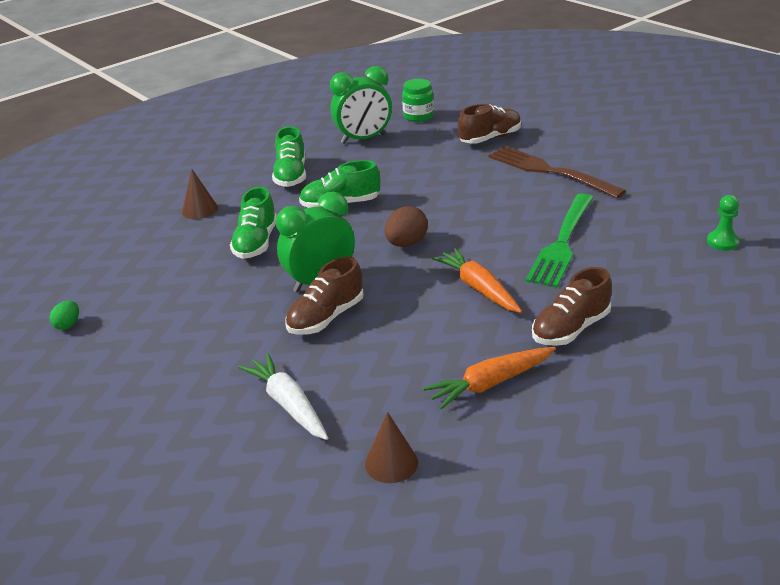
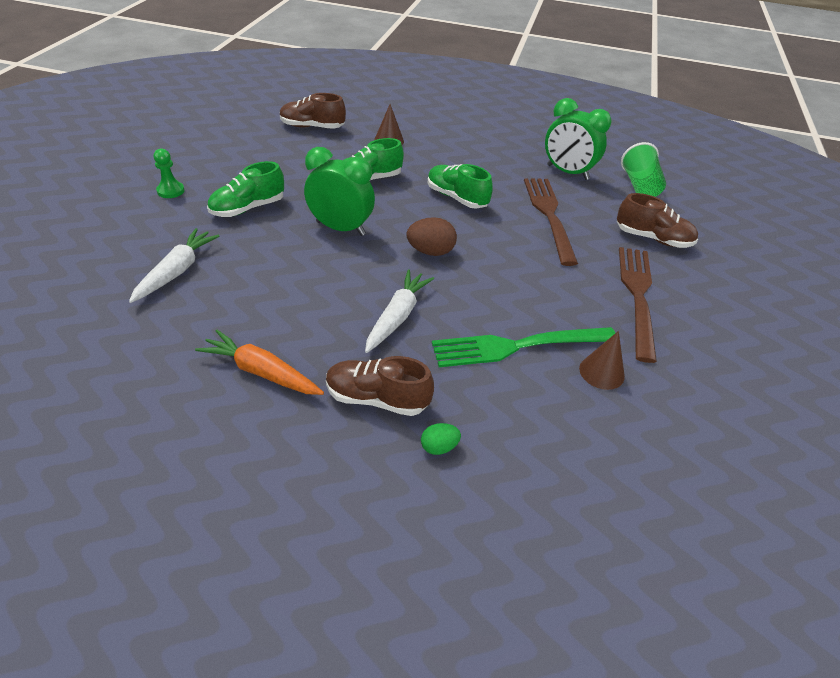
camera: 50 degrees right, 10 degrees up
(68, 325) = (215, 147): green egg -> green egg (439, 447)
(291, 176) = (474, 160): green shoe -> green shoe (248, 208)
(326, 318) = (295, 249): brown shoe -> brown shoe (312, 127)
(391, 463) = (129, 350): brown cone -> brown cone (601, 372)
(415, 170) = (549, 215): none -> brown fork
(418, 116) = (639, 186): green jar -> green cup
(478, 288) = (397, 317): orange carrot -> white carrot
(722, 242) = (637, 477): green pawn -> green pawn (170, 191)

